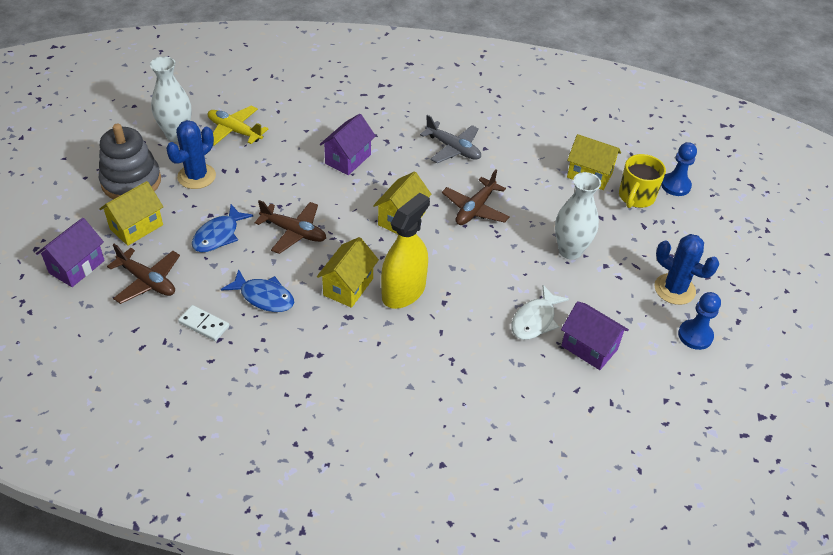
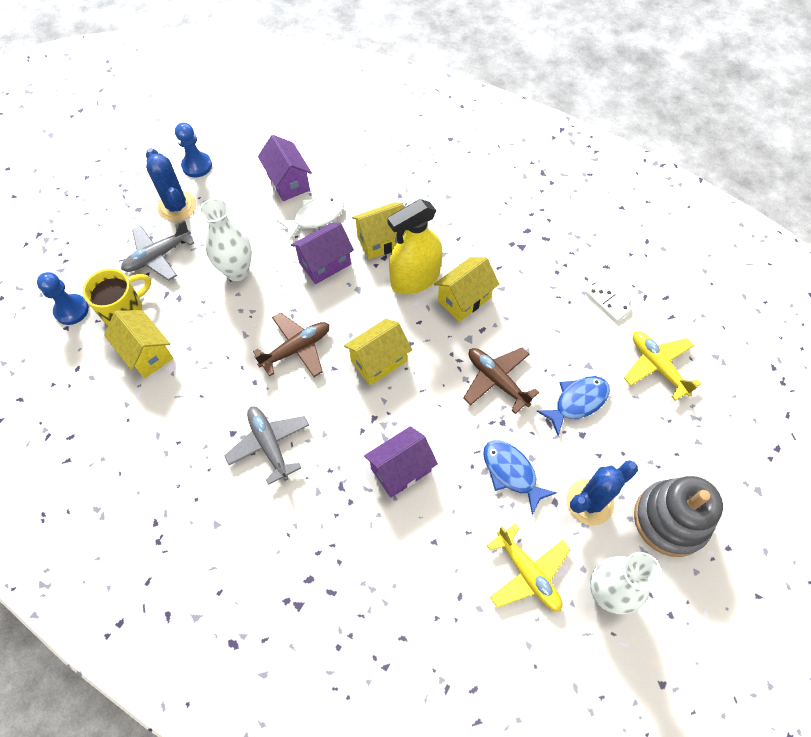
camera: 155 degrees left, 15 degrees up
(77, 267) = (730, 408): purple house -> purple house (325, 263)
(136, 227) = (666, 443): yellow house -> yellow house (382, 241)
(147, 281) = (657, 366): brown plane -> yellow plane
(264, 297) = (546, 313): blue fish -> blue fish (511, 473)
(649, 242) = (158, 256): none -> grey plane

